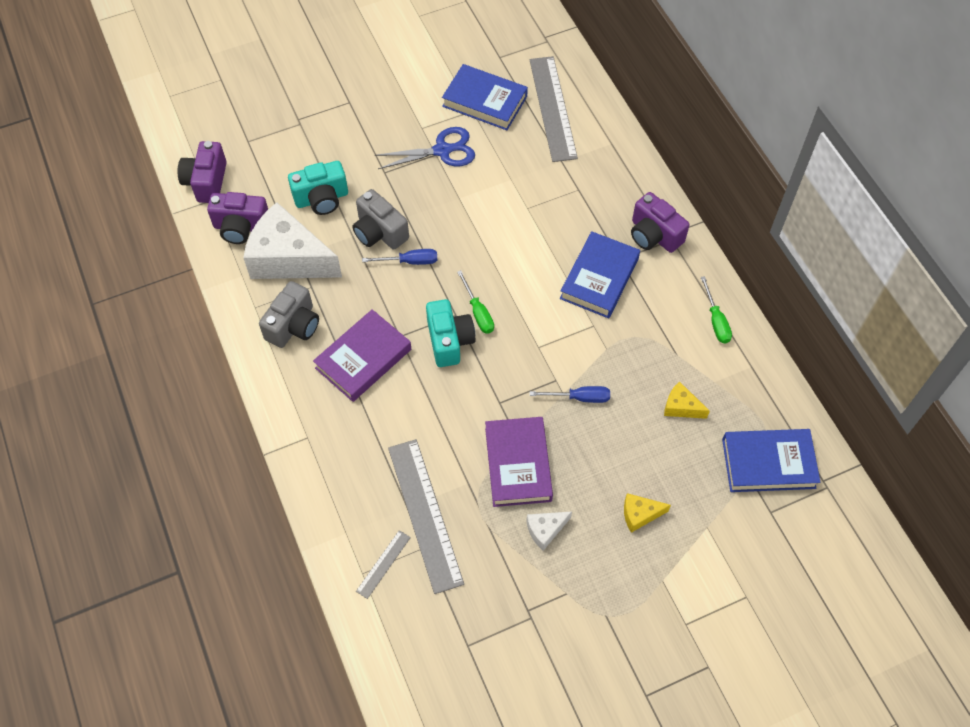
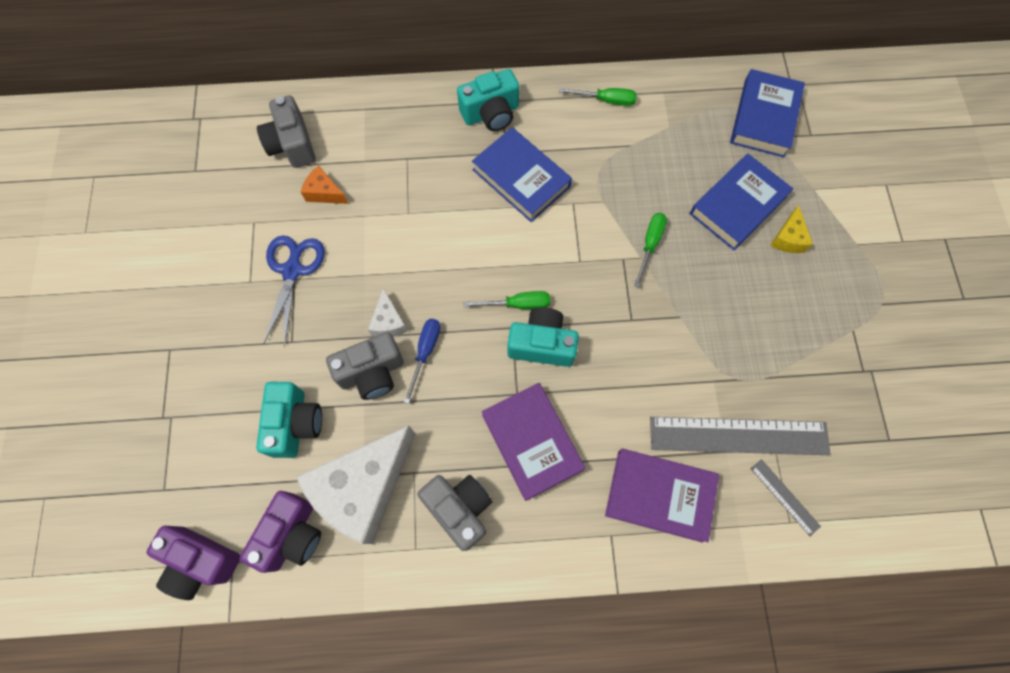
camera: 70 degrees left, 10 degrees up
(484, 101) = (247, 206): blue book -> blue book (737, 205)
(518, 464) = (706, 326): purple book -> purple book (659, 495)
(519, 145) = (324, 193): none -> orange cheese
(545, 530) = (784, 326): white cheese -> white cheese (388, 321)
(552, 108) = (292, 144): grey ruler -> grey camera
(579, 397) = (650, 244): blue screwdriver -> green screwdriver
(654, 235) = (491, 113): purple camera -> turquoise camera
(681, 407) = (687, 163): yellow cheese -> none

